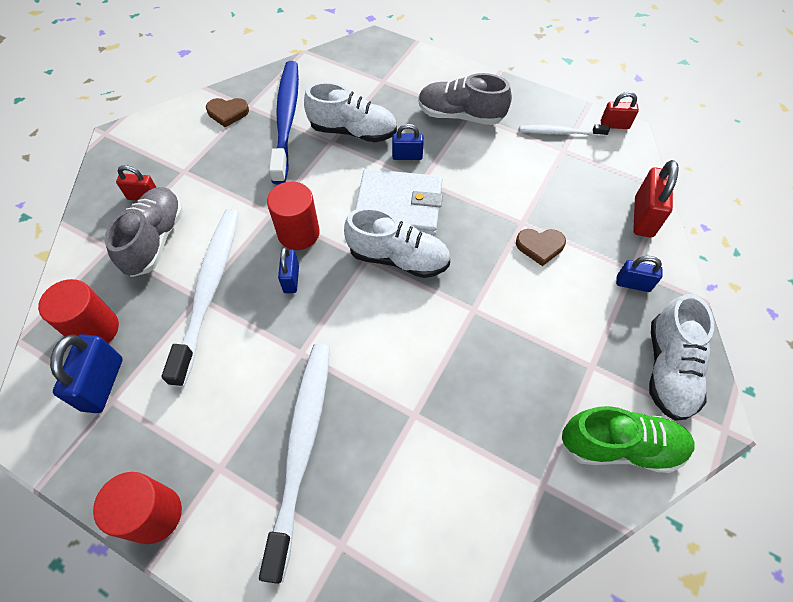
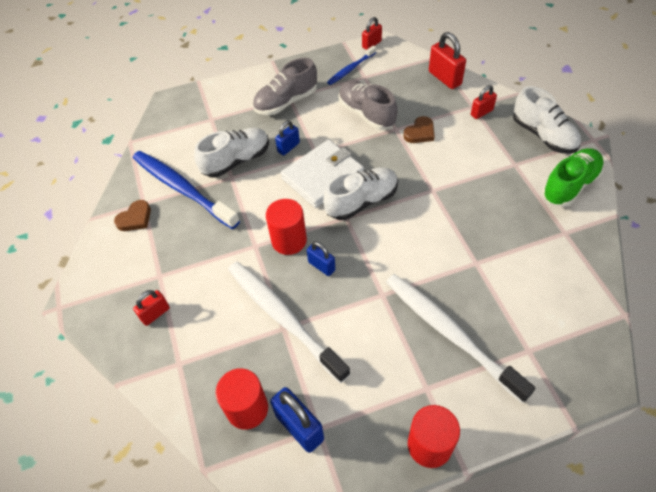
camera: 45 degrees left, 5 degrees down
(155, 240) = (205, 328): grey shoe -> grey shoe (366, 114)
(560, 132) = (351, 69): white toothbrush -> blue toothbrush
(633, 284) = (481, 112): blue padlock -> red padlock

